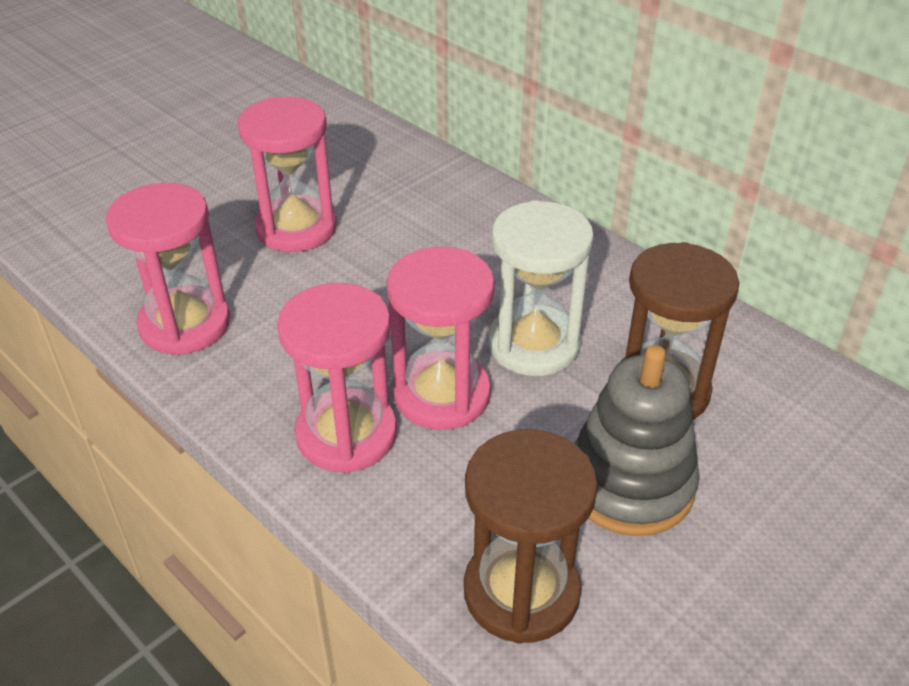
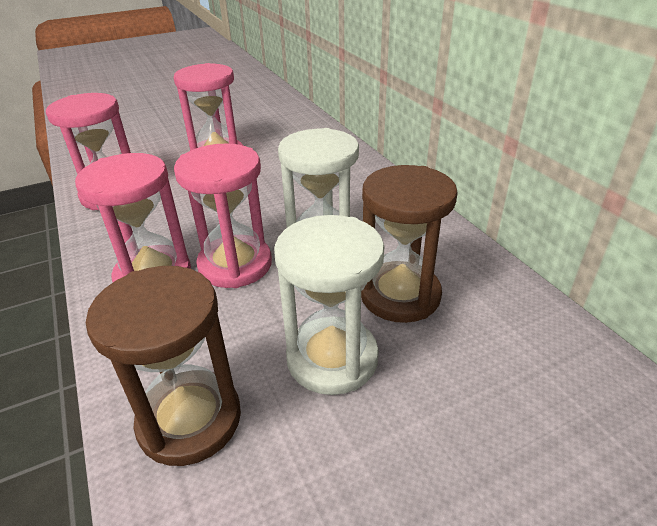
camera: 20 degrees right, 5 degrees down
(630, 484) = (332, 358): grey stacking toy -> white hourglass

